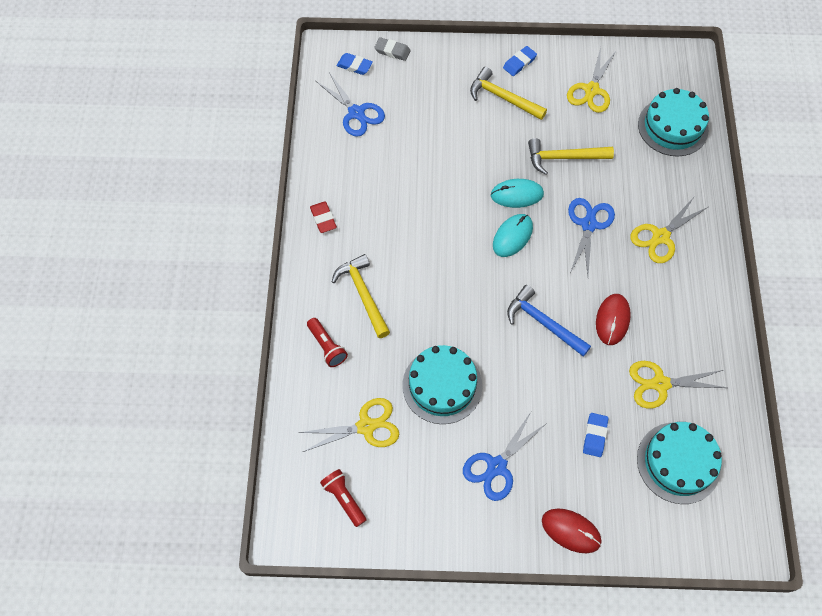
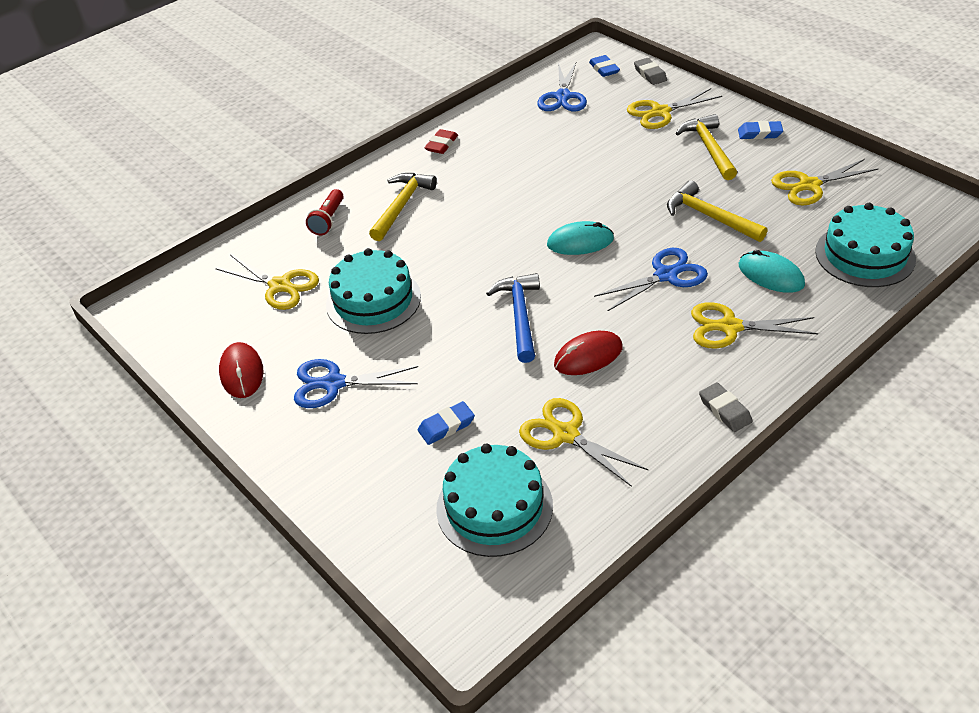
camera: 50 degrees right, 20 degrees down
(344, 498) = (198, 318): red flashlight -> none
(438, 84) = (660, 112): none -> yellow scissors
(517, 194) = (626, 217): turquoise mouse -> turquoise mouse (771, 275)
(571, 531) = (323, 476): red mouse -> red mouse (242, 372)
(716, 298) = (725, 410): none -> grey eraser

